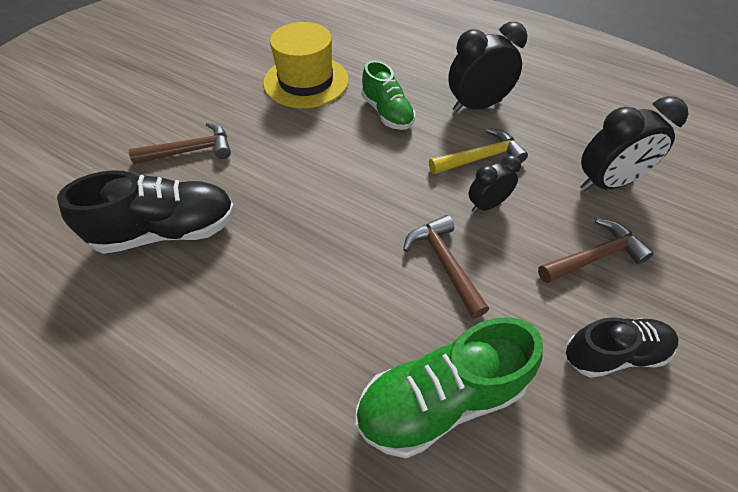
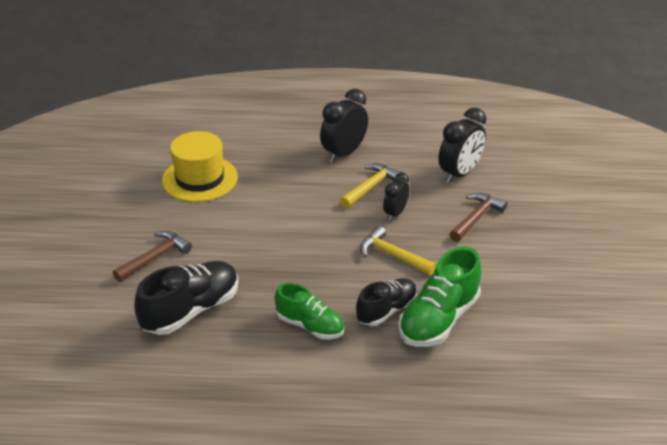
camera: 30 degrees left, 15 degrees down
(387, 113) = (283, 180): green shoe -> green shoe (310, 326)
(444, 263) = (392, 255): brown hammer -> yellow hammer
(613, 354) = (514, 261): black shoe -> black shoe (386, 310)

